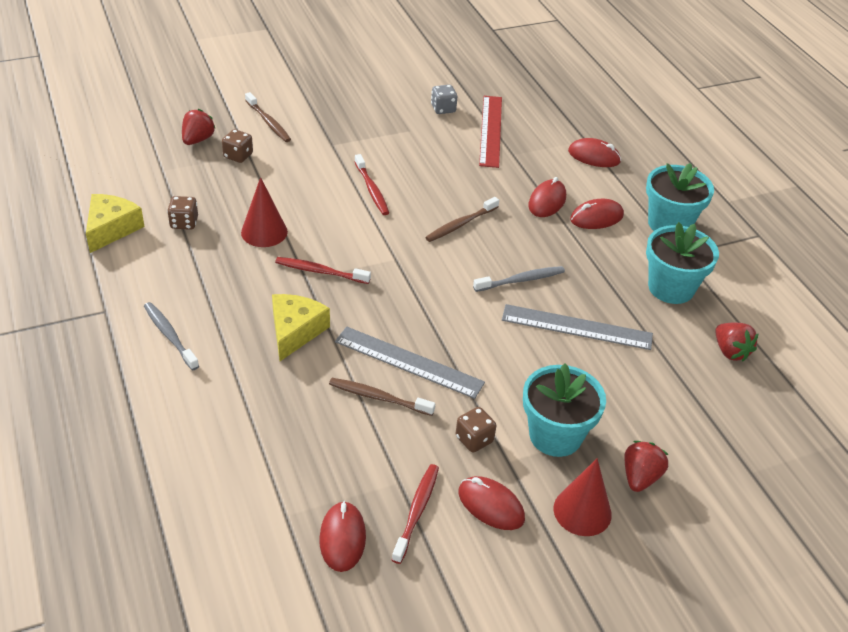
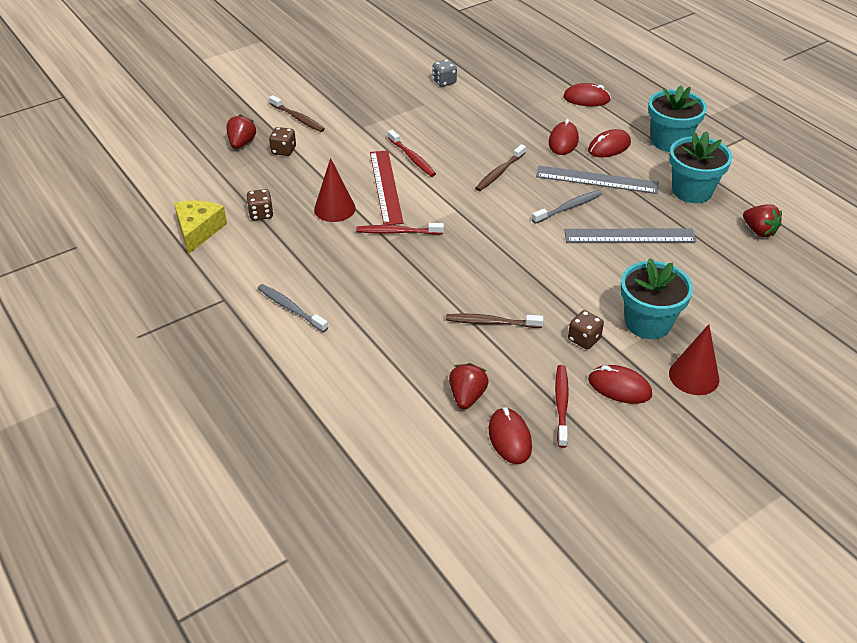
camera: 10 degrees left, 0 degrees up
(295, 331) = (397, 284): yellow cheese -> none
(408, 362) = (504, 290): grey ruler -> grey ruler (597, 180)
(490, 130) = (492, 92): red ruler -> red ruler (386, 186)
(640, 477) = (728, 341): red strawberry -> red strawberry (467, 396)

